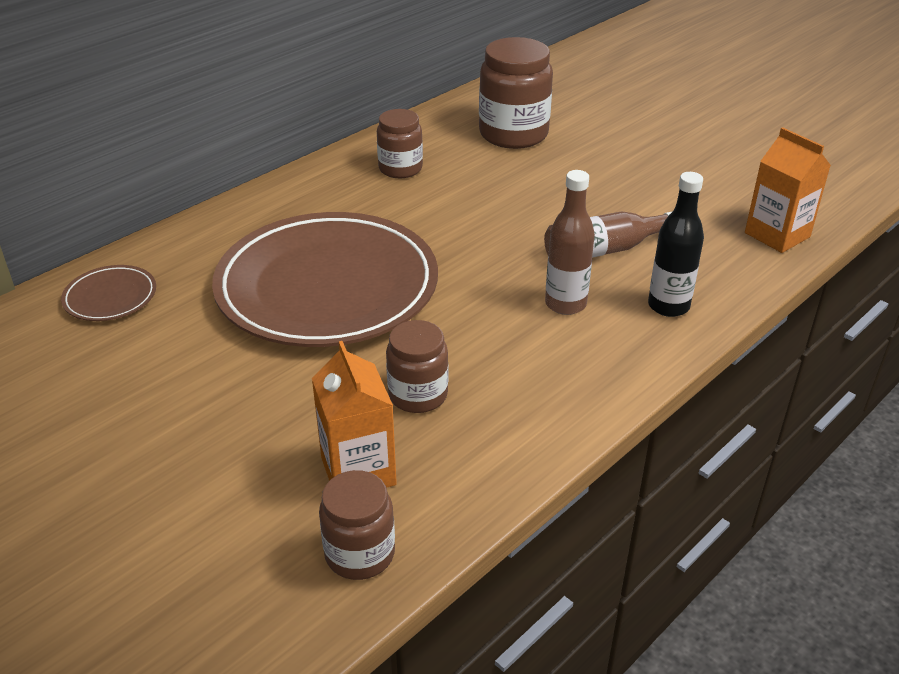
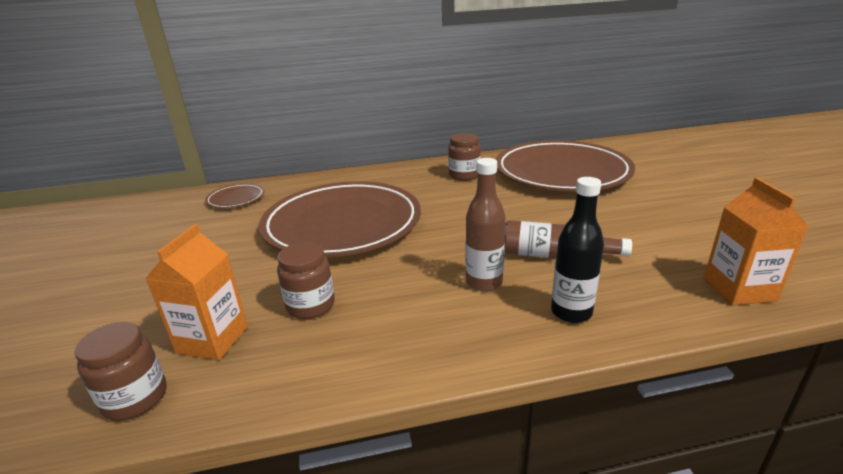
camera: 35 degrees right, 10 degrees down
(513, 134) = (561, 172): brown jar -> brown plate

